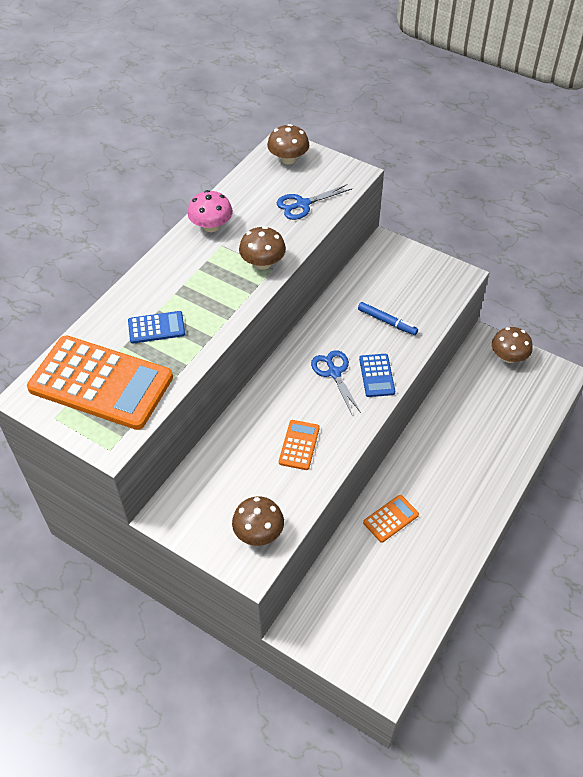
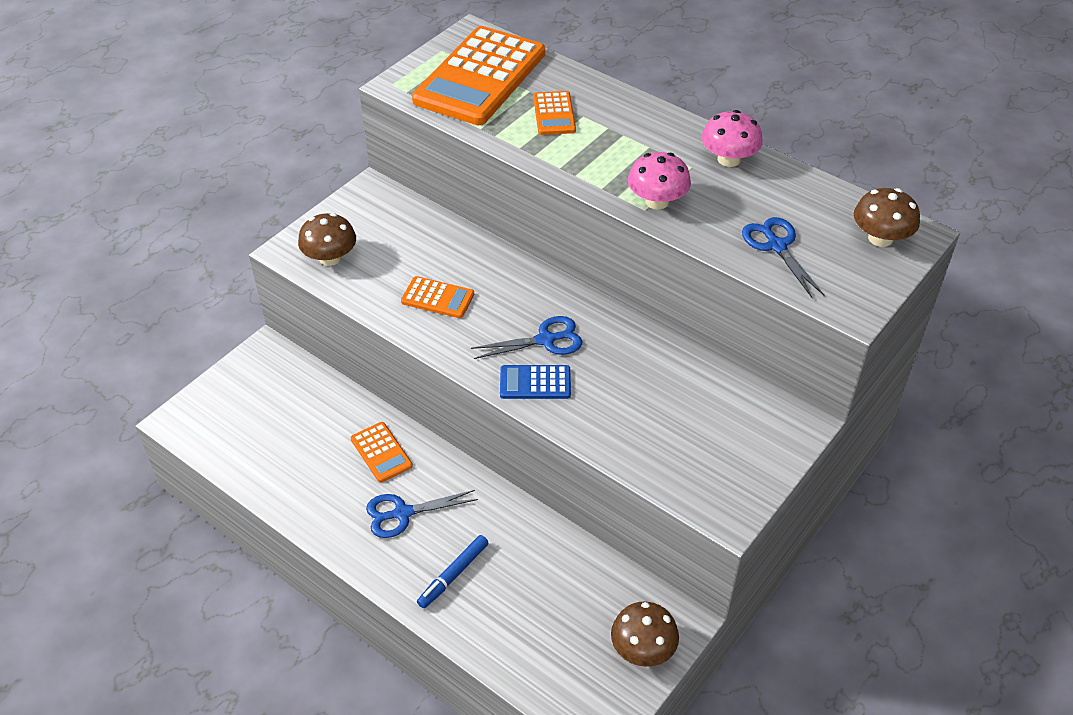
camera: 95 degrees right, 5 degrees down
(156, 328) = (554, 114): blue calculator -> orange calculator
(263, 263) = (657, 201): brown mushroom -> pink mushroom
(387, 322) = (633, 406): blue marker -> blue marker (453, 575)
(442, 496) = (402, 513): none -> blue scissors

